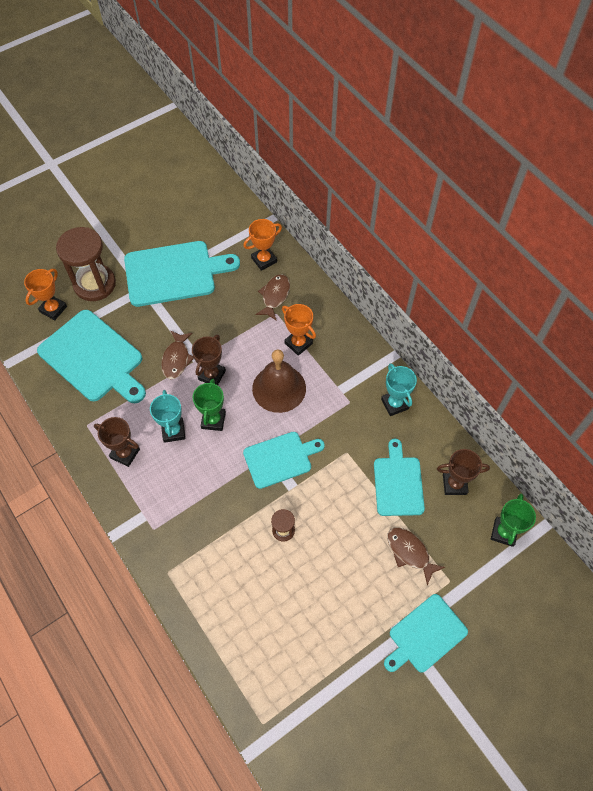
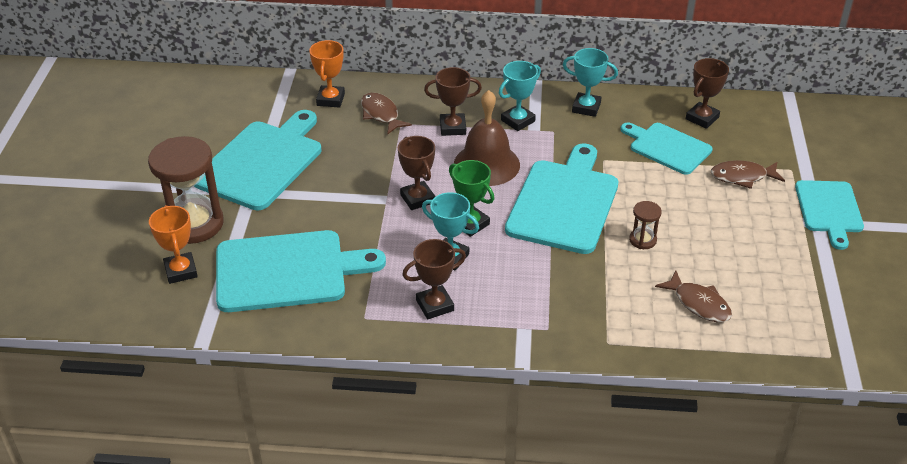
camera: 50 degrees left, 20 degrees down
(176, 359) = (367, 212): brown fish -> brown fish (699, 304)
(280, 459) = (564, 203): turquoise cutting board -> turquoise cutting board, size x1.62
(298, 343) = (453, 127): orange trophy -> brown trophy
(340, 374) = (518, 121): none -> turquoise trophy
(503, 532) = (774, 117): green trophy -> none

